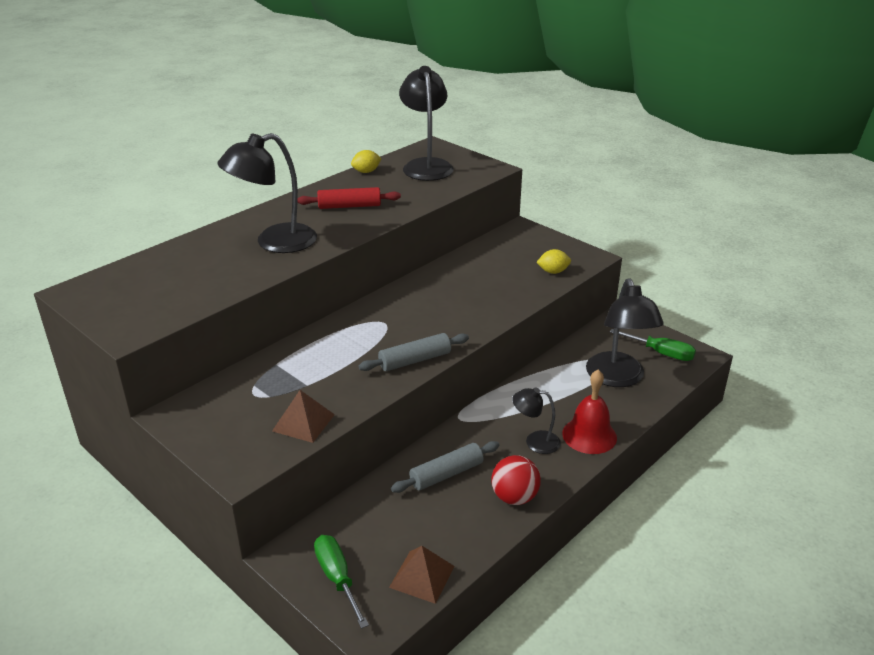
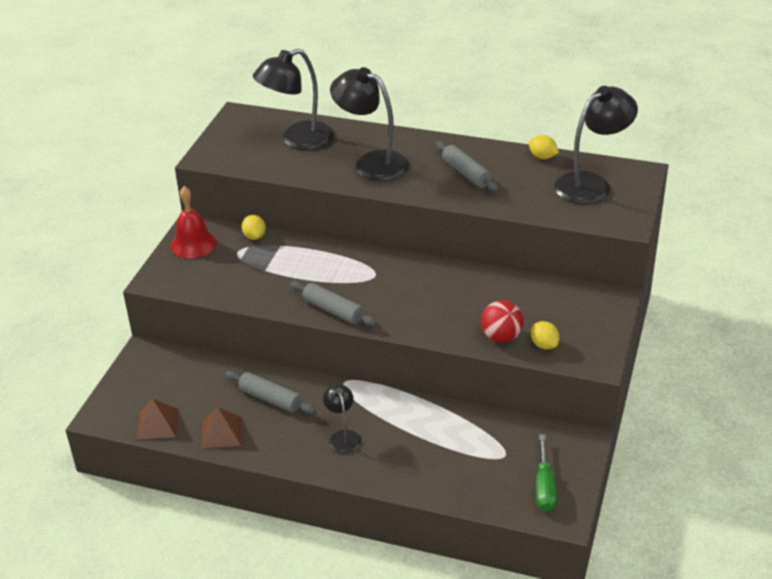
camera: 65 degrees right, 5 degrees up
(241, 376) = (254, 236): none -> yellow lemon
(303, 422) = (220, 286): brown pyramid -> brown pyramid (221, 432)
(337, 578) = (136, 384): green screwdriver -> none
(349, 206) = (466, 173): red rolling pin -> grey rolling pin
(514, 497) = (266, 445): red ball -> red ball (501, 337)
(589, 435) = (374, 468): red bell -> red bell (193, 244)
(618, 378) = (475, 465): black lamp -> black lamp (297, 140)

